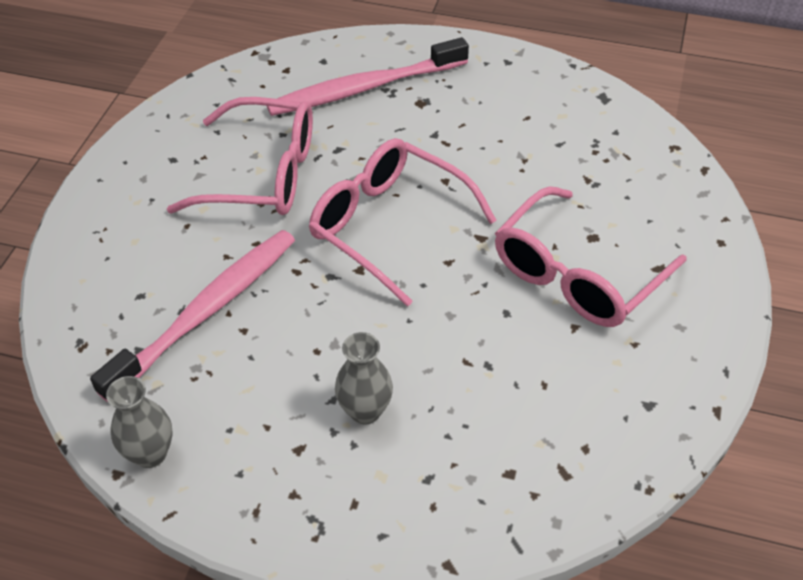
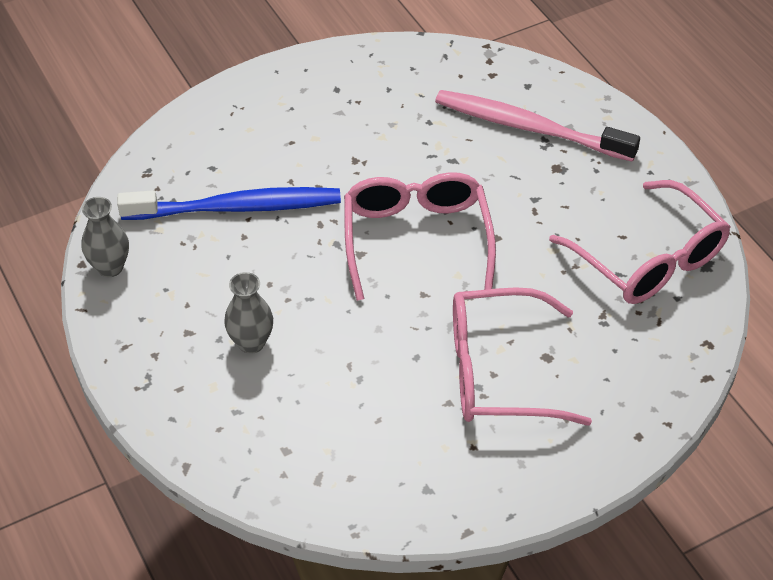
camera: 45 degrees right, 0 degrees up
(206, 312) = (236, 208): pink toothbrush -> blue toothbrush
(263, 174) = (380, 142): pink glasses -> pink glasses (649, 260)

